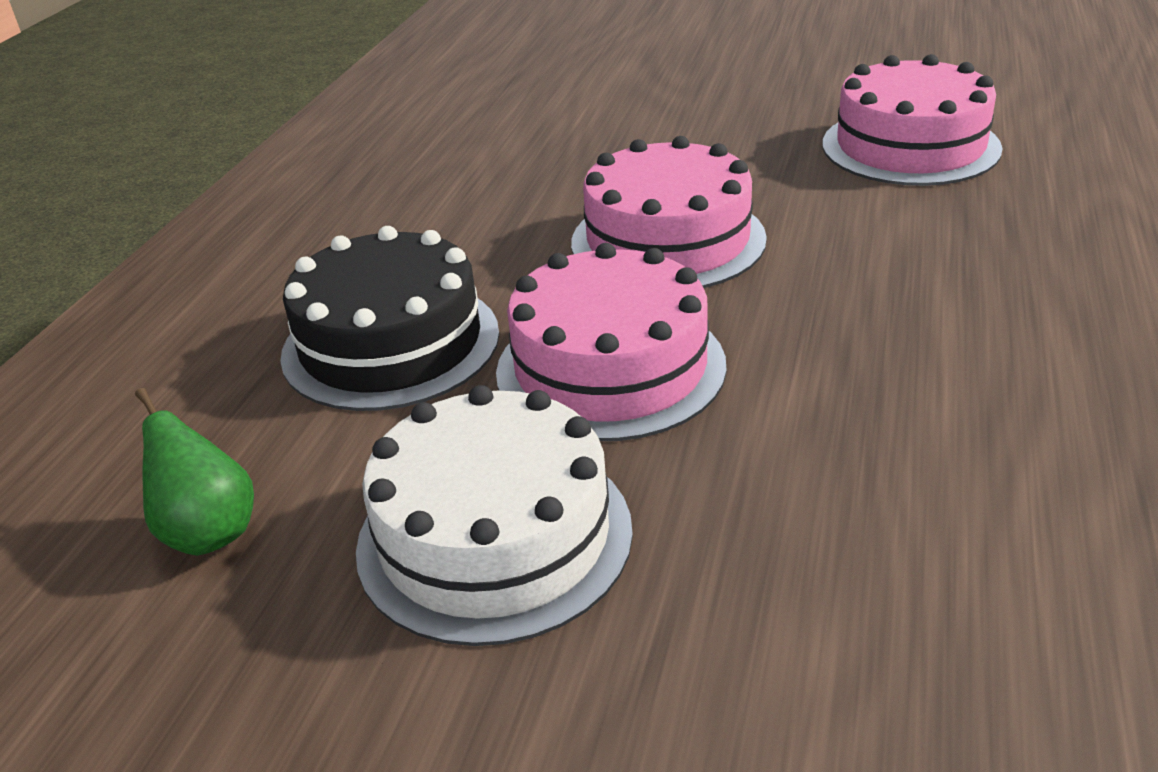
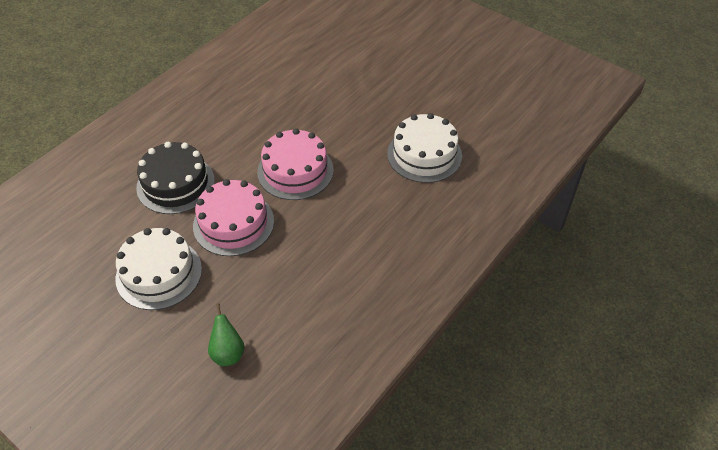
camera: 20 degrees right, 15 degrees up
(209, 532) = (87, 239): green pear -> green pear (228, 353)
(910, 146) = (424, 154): pink cake -> white cake

